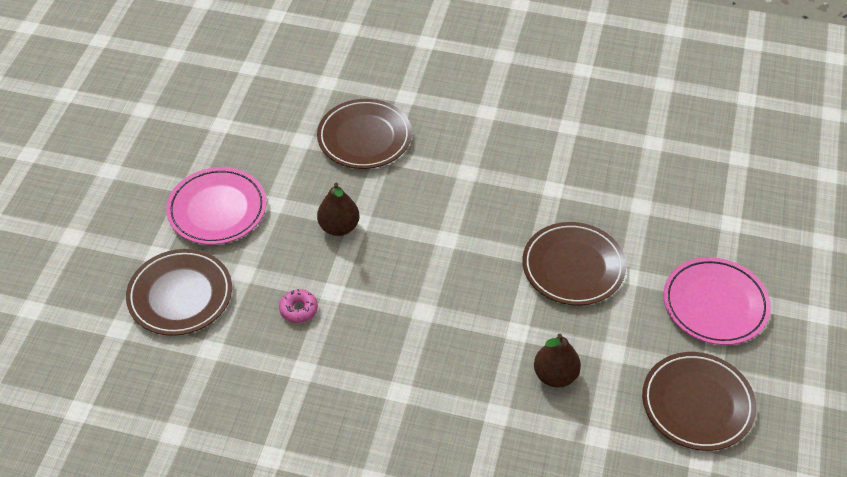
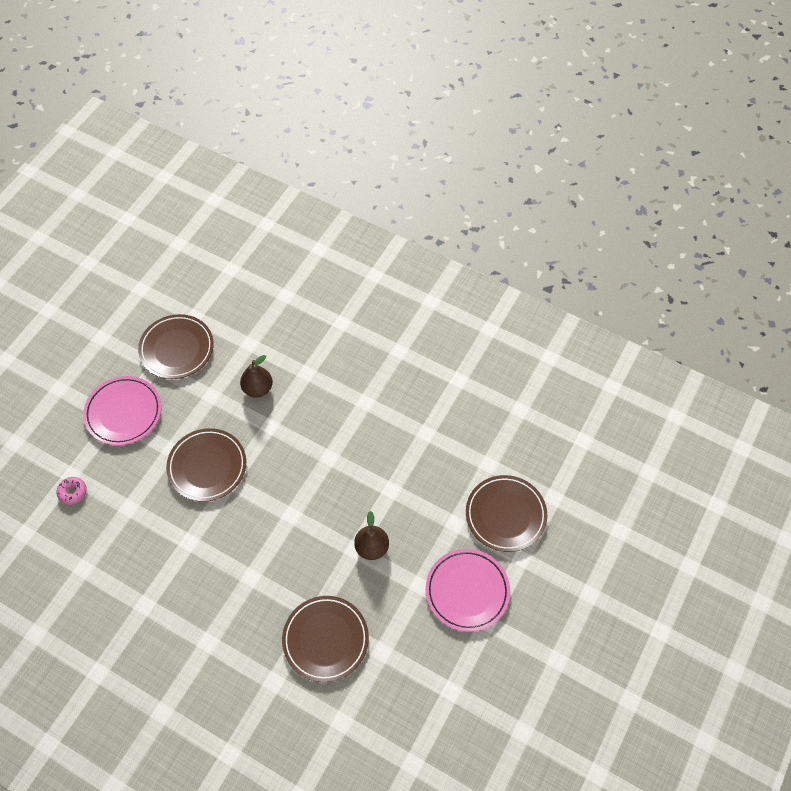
camera: 165 degrees left, 10 degrees up
(298, 309) = (419, 481): pink donut -> pink donut (72, 492)

